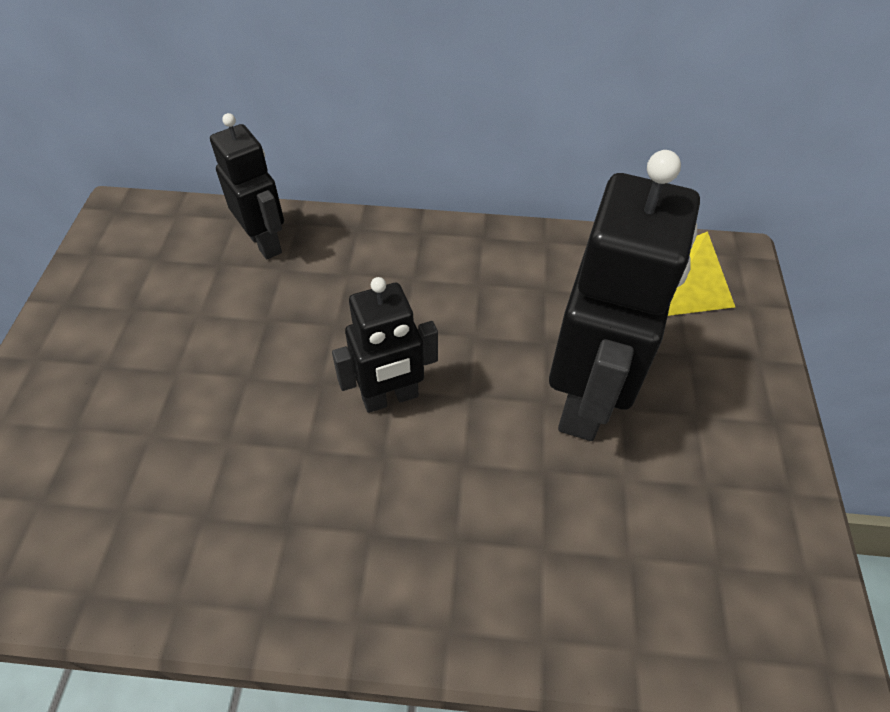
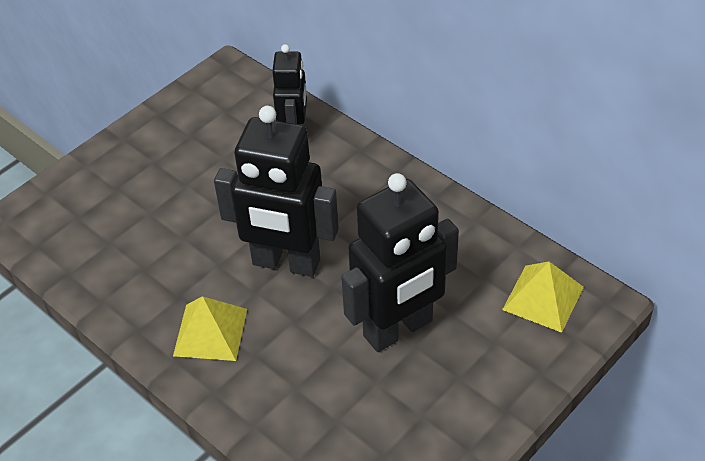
camera: 40 degrees right, 5 degrees down
(373, 547) = (210, 332): none -> yellow pyramid
(390, 398) = (286, 263): black robot -> black robot, size x1.71

